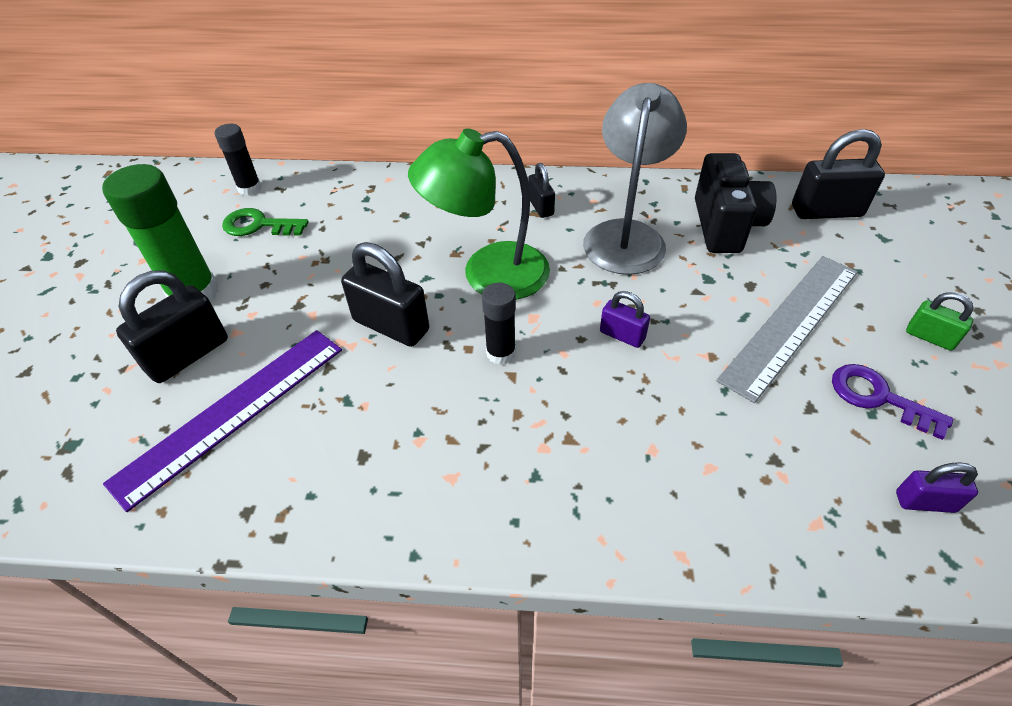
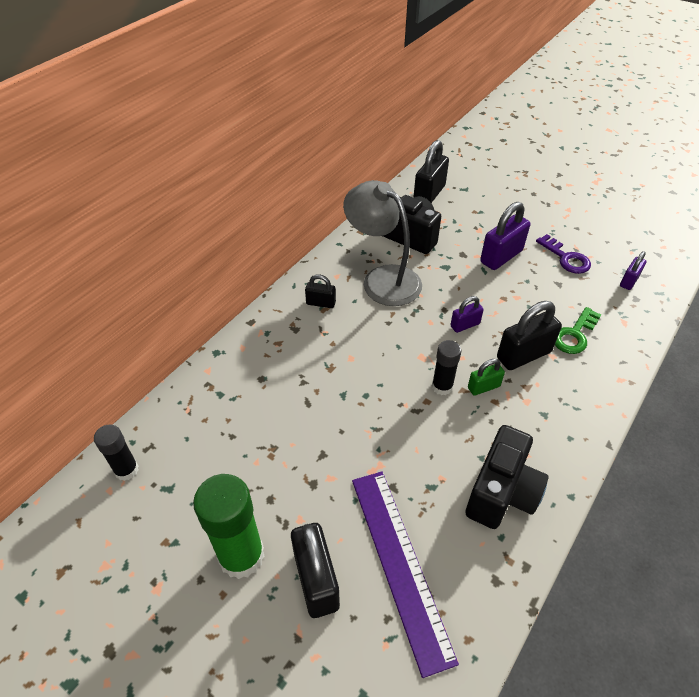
camera: 60 degrees left, 0 degrees up
(259, 225) = (189, 479): green key -> green key (574, 335)
(375, 472) = (501, 492): none -> black camera
(391, 325) = (377, 434): black padlock -> black padlock (523, 355)
(488, 274) = (366, 360): green lamp -> none
(791, 324) = (501, 256): grey ruler -> purple padlock
(878, 398) = (566, 258): purple key -> purple key turned 105 degrees counterclockwise
(929, 337) = (540, 219): green padlock -> green padlock (483, 387)

